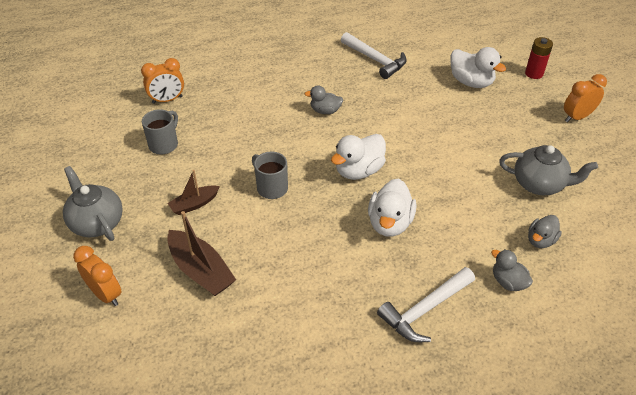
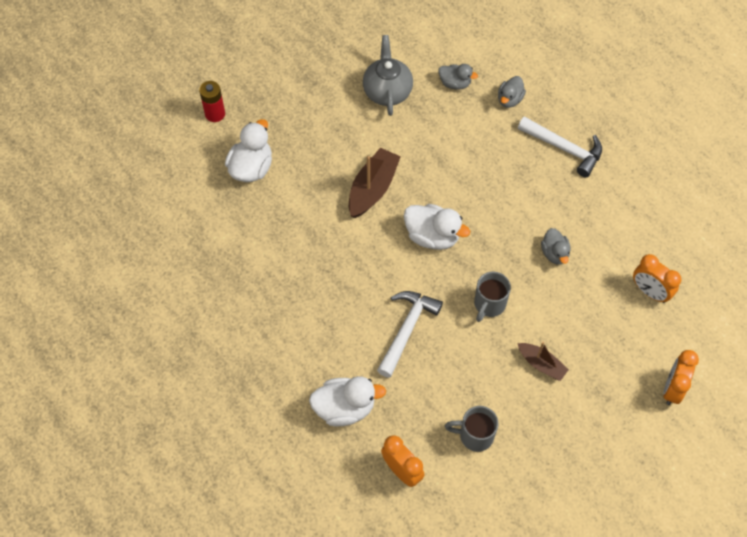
camera: 110 degrees left, 15 degrees up
(97, 222) = (605, 443): grey teapot -> none
(201, 270) = (610, 323): brown boat -> brown boat (373, 189)
(325, 111) = (355, 294): grey duck -> grey duck (554, 253)
(375, 60) = (242, 270): white hammer -> white hammer (407, 330)
(390, 223) = (487, 194): white duck -> white duck (345, 408)
(577, 117) = (277, 71): orange clock -> orange clock (650, 292)

